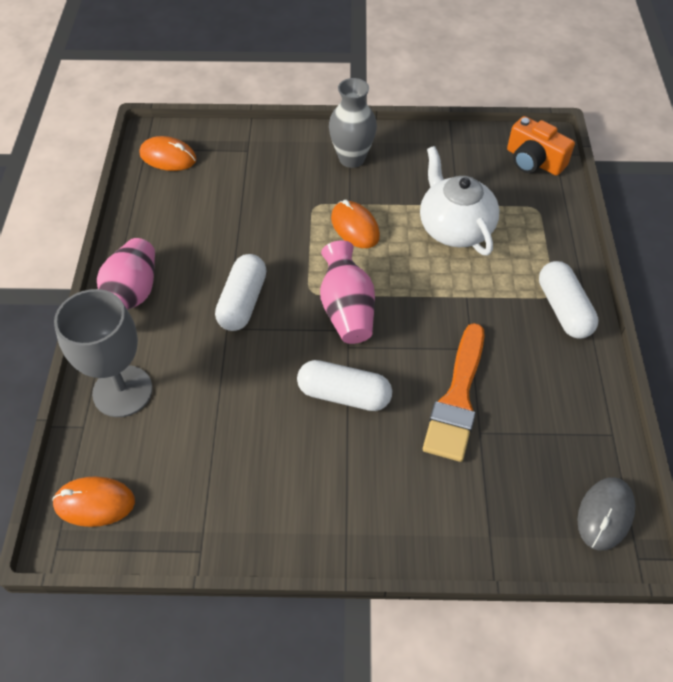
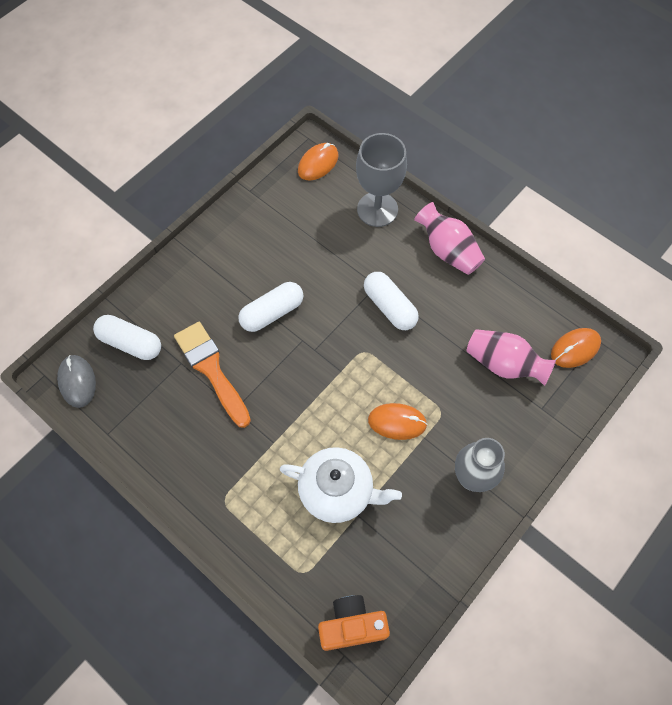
camera: 130 degrees right, 10 degrees up
(347, 309) = (330, 361): pink vase -> pink vase (504, 364)
(563, 309) = (206, 496): white capsule -> white capsule (130, 343)

